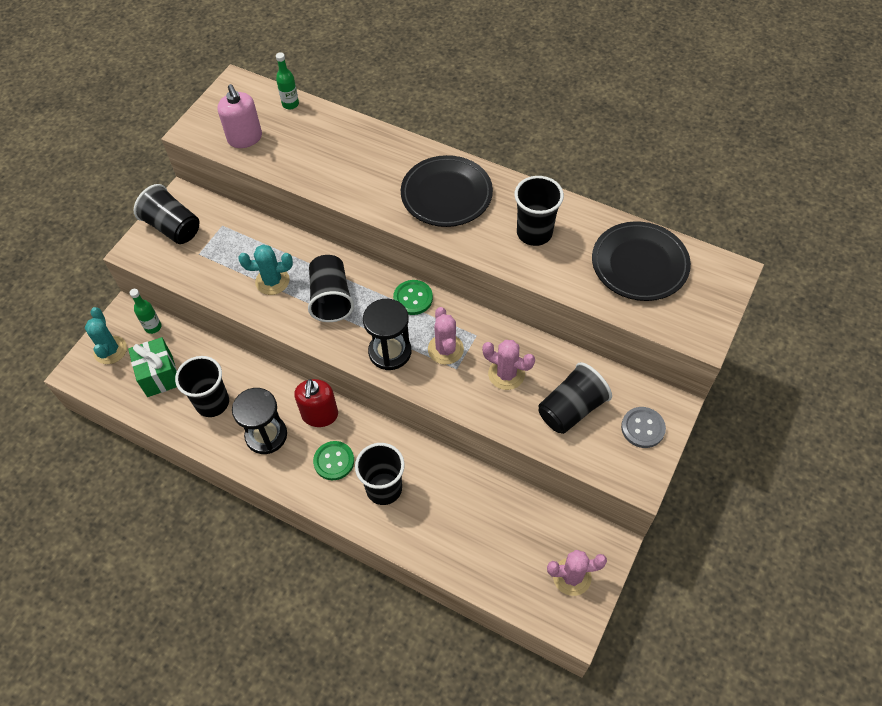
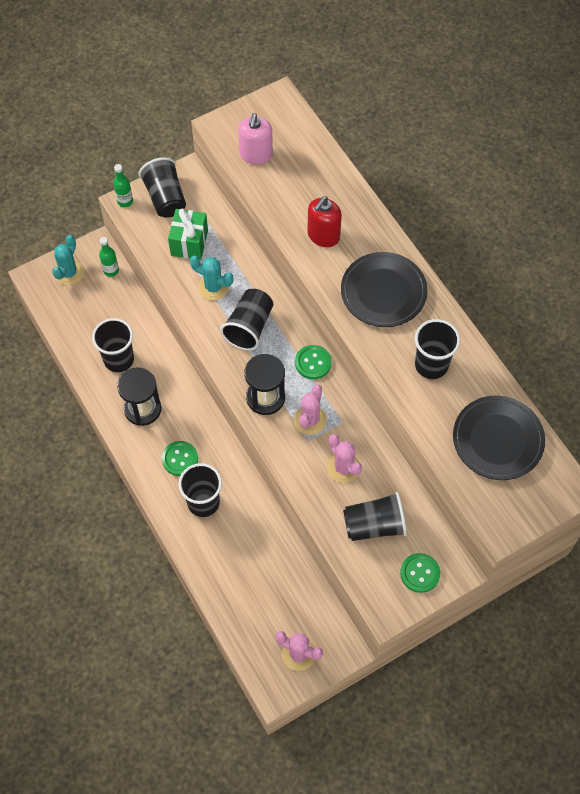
camera: 30 degrees right, 5 degrees up
(159, 375) = (93, 315): green gift -> green gift (189, 243)
(290, 104) = (312, 141): green bottle -> green bottle (125, 201)
(320, 415) = (192, 415): red soap dispenser -> red soap dispenser (323, 236)
(642, 428) = (420, 573): grey button -> green button

